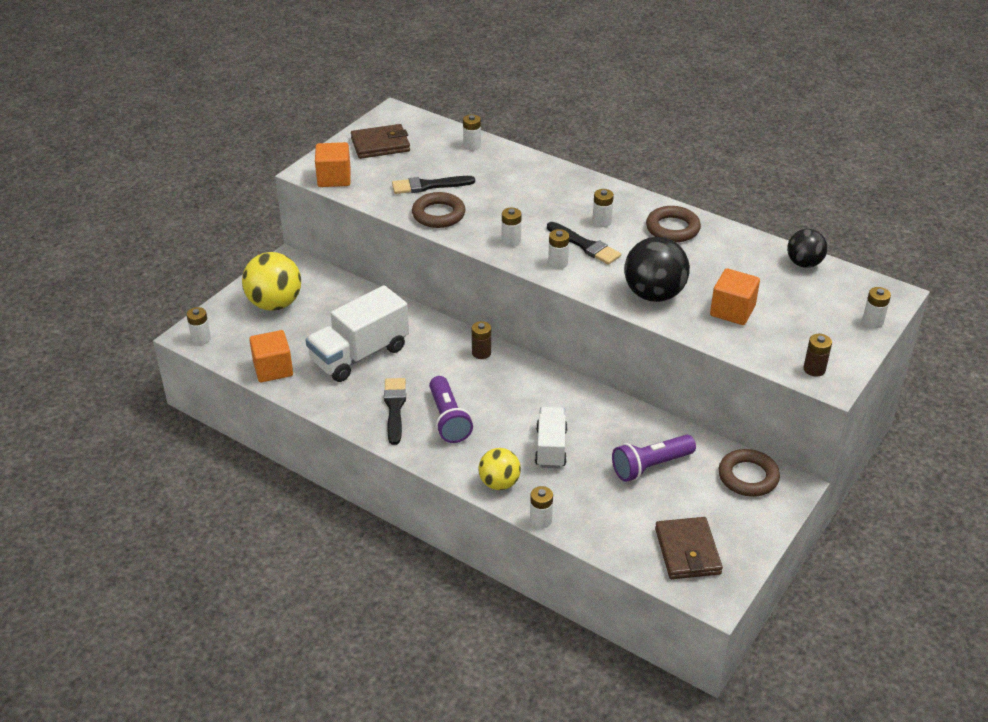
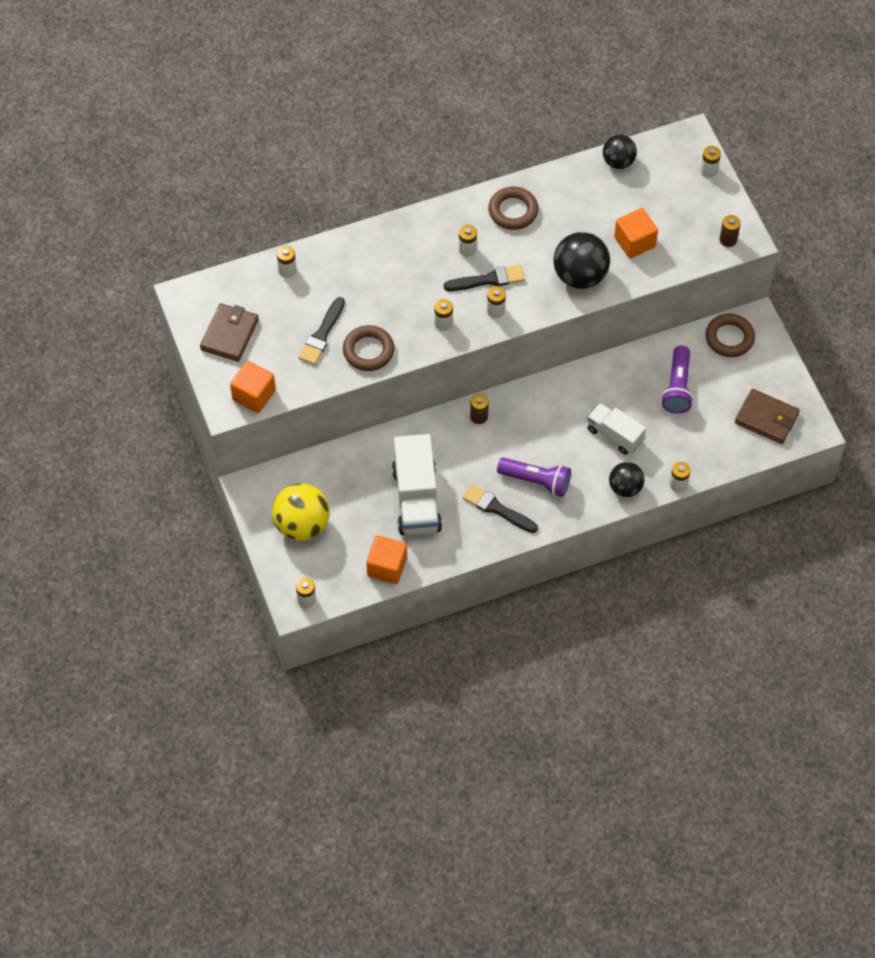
camera: 55 degrees left, 20 degrees up
(499, 483) = (625, 488): yellow ball -> black ball

